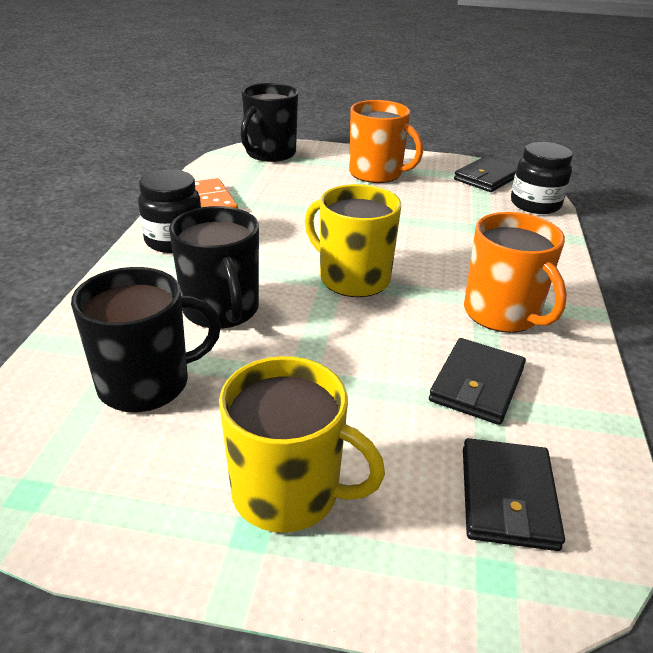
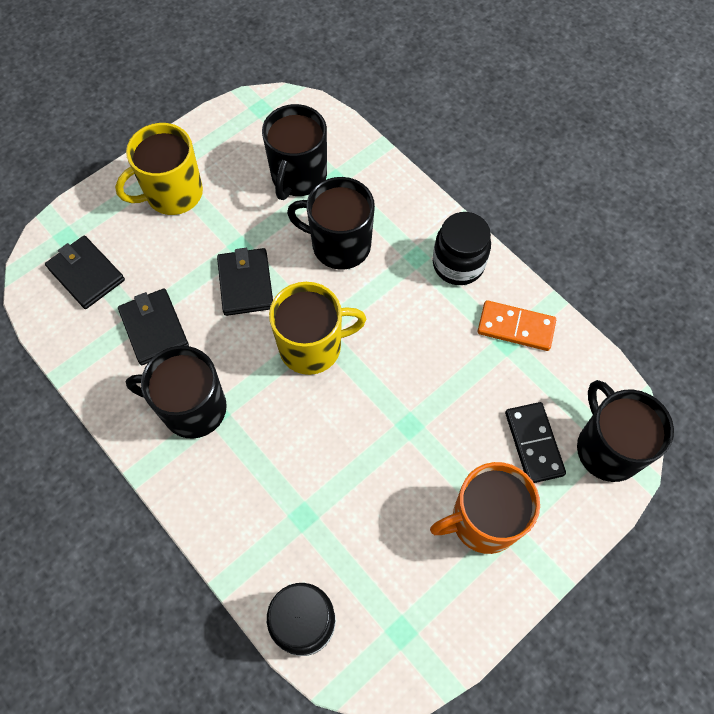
camera: 130 degrees right, 30 degrees up
(300, 173) = (534, 443): none -> black domino
(487, 178) = (394, 637): black wallet -> black wallet (246, 283)
(502, 313) = (192, 408): orange mug -> black mug

